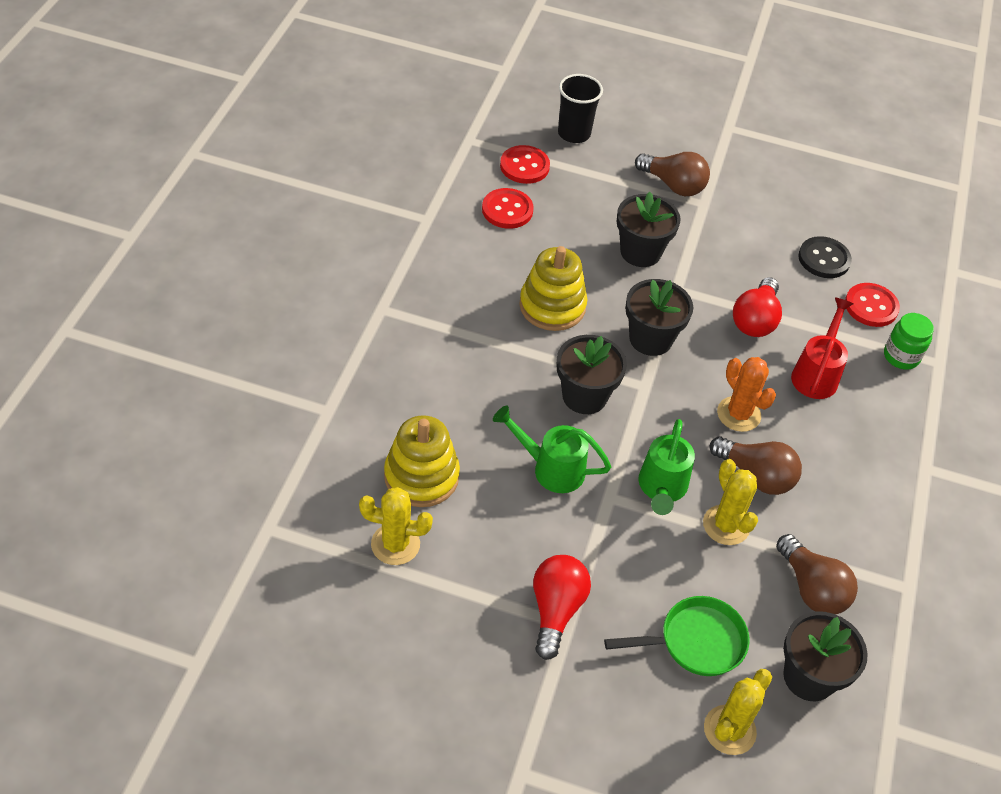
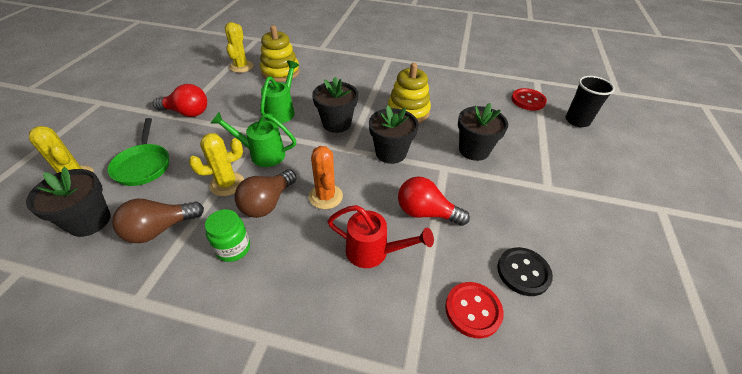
camera: 90 degrees right, 5 degrees down
(507, 210) = (483, 94): red button -> none
(673, 185) = (557, 170): brown light bulb -> none
(738, 414) = (325, 196): orange cactus -> orange cactus turned 75 degrees counterclockwise
(901, 356) = (409, 332): green jar -> green jar (233, 248)

